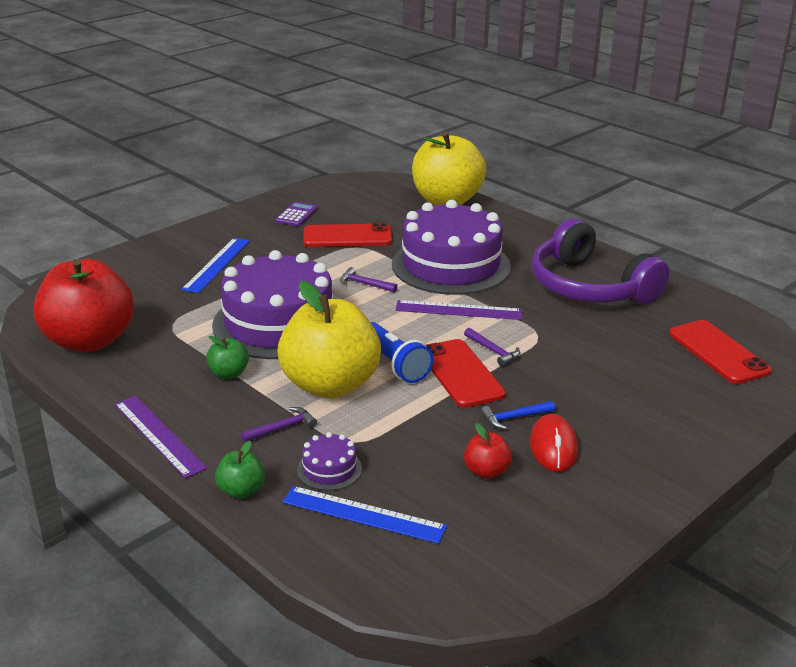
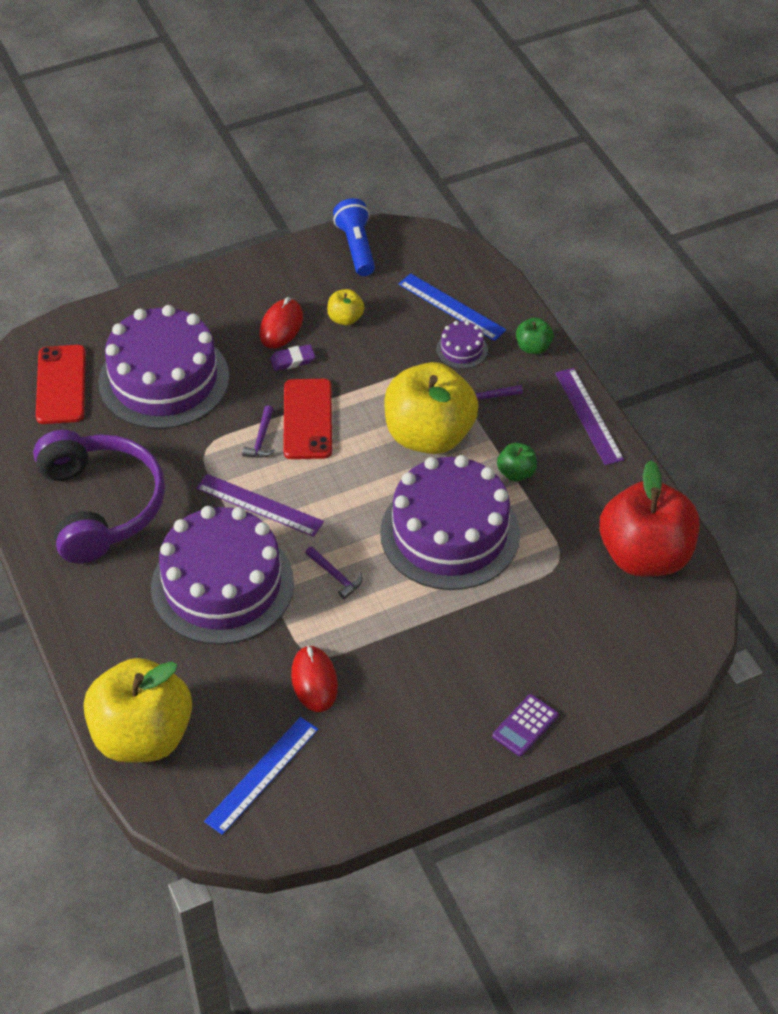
camera: 160 degrees left, 20 degrees up
(217, 264) = (491, 661): blue ruler -> blue ruler (262, 774)
(296, 215) = (360, 755): purple calculator -> purple calculator (525, 726)
(347, 236) = (314, 681): red phone -> red mouse
(394, 364) = (360, 446): blue flashlight -> blue flashlight (356, 247)
(486, 471) = (345, 318): red apple -> yellow apple
(493, 351) = (261, 439): purple hammer -> purple hammer turned 150 degrees counterclockwise
(514, 418) = (292, 360): blue hammer -> purple eraser
(628, 375) = (164, 379): none -> purple cake

